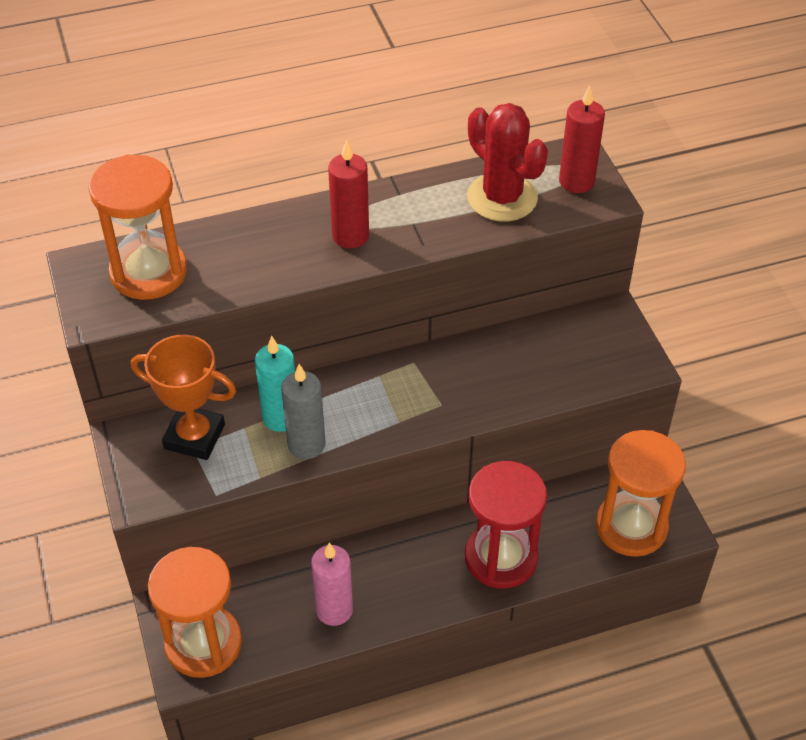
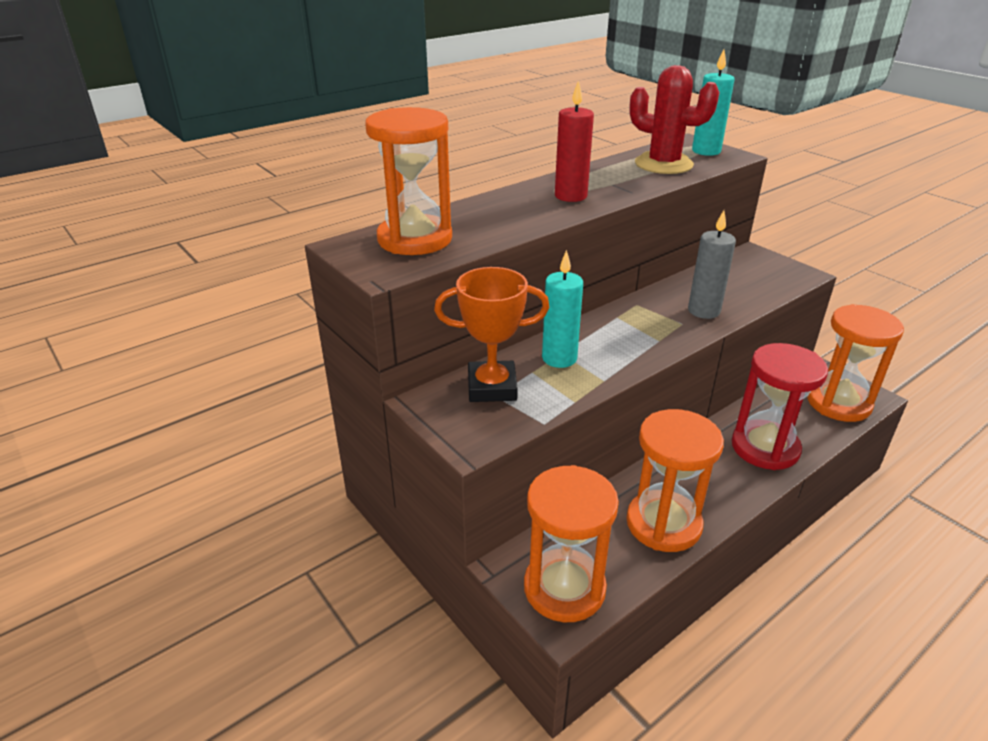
camera: 20 degrees left, 15 degrees down
(306, 445) = (597, 370): grey candle -> grey candle (703, 311)
(334, 610) = (663, 524): pink candle -> orange hourglass
(576, 181) = (706, 151): red candle -> turquoise candle

